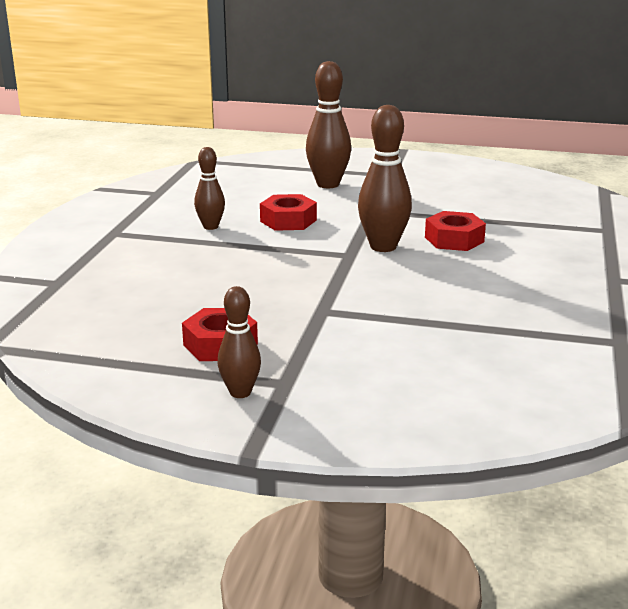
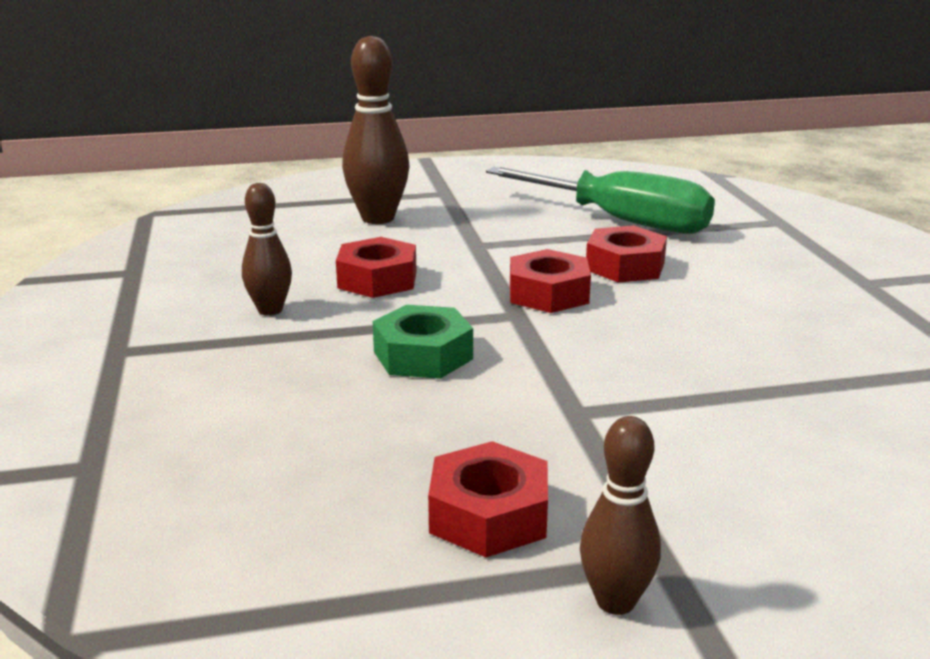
camera: 25 degrees left, 0 degrees up
(269, 266) = (423, 355): none -> green nut
(383, 247) = (548, 293): brown bowling pin -> red nut
(488, 211) = (619, 220): none -> green screwdriver

